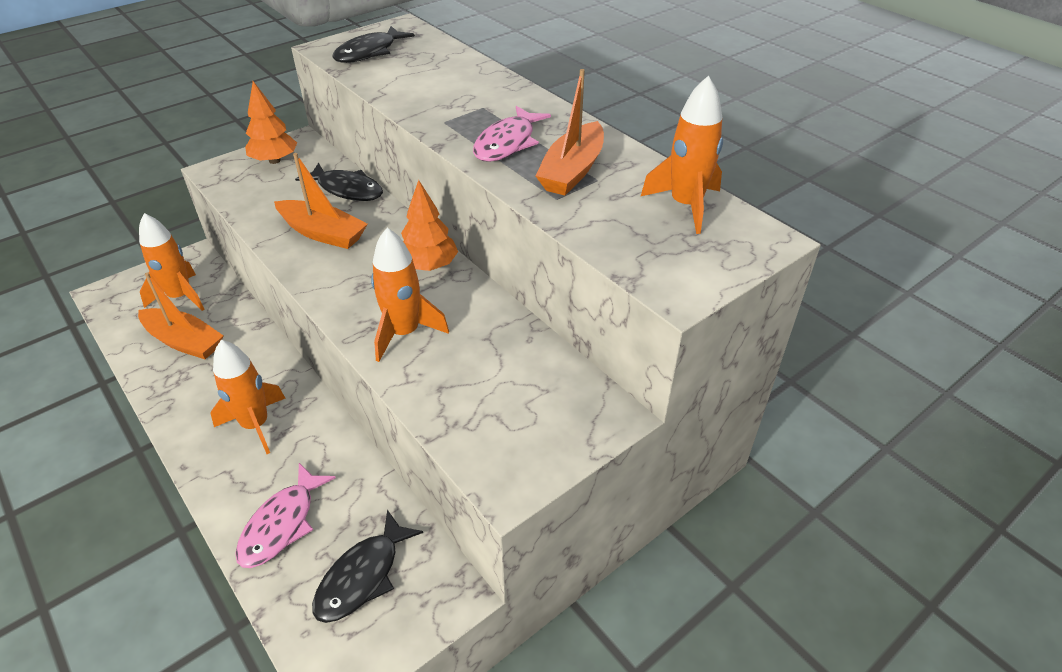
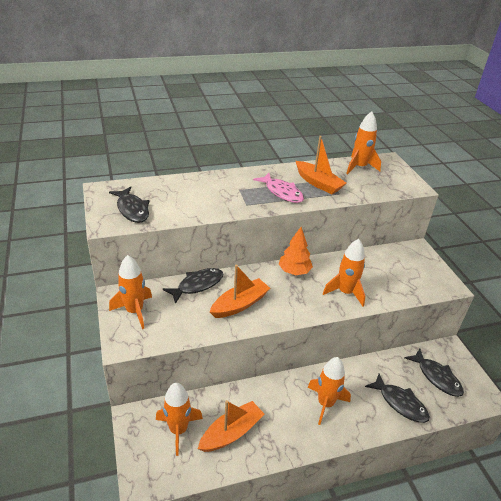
camera: 70 degrees left, 5 degrees down
(274, 160) = (134, 311): orange tree -> orange rocket
(281, 524) = (400, 403): pink fish -> black fish

